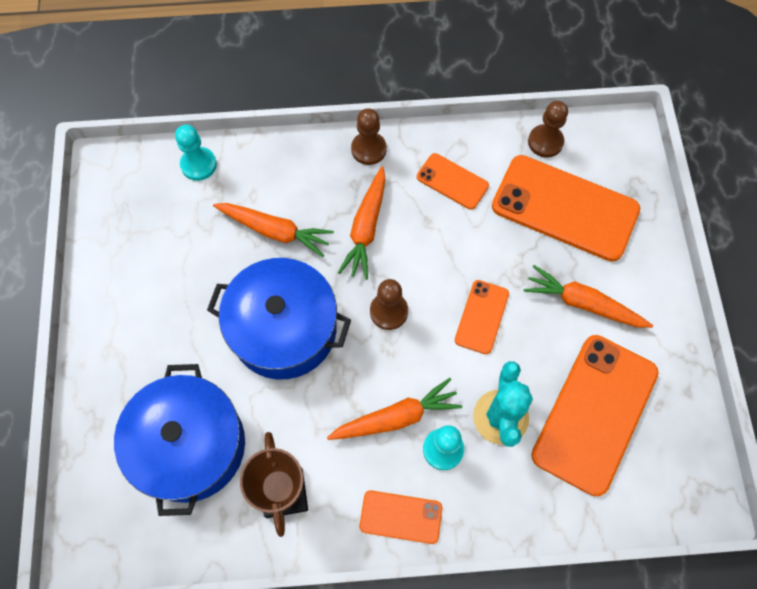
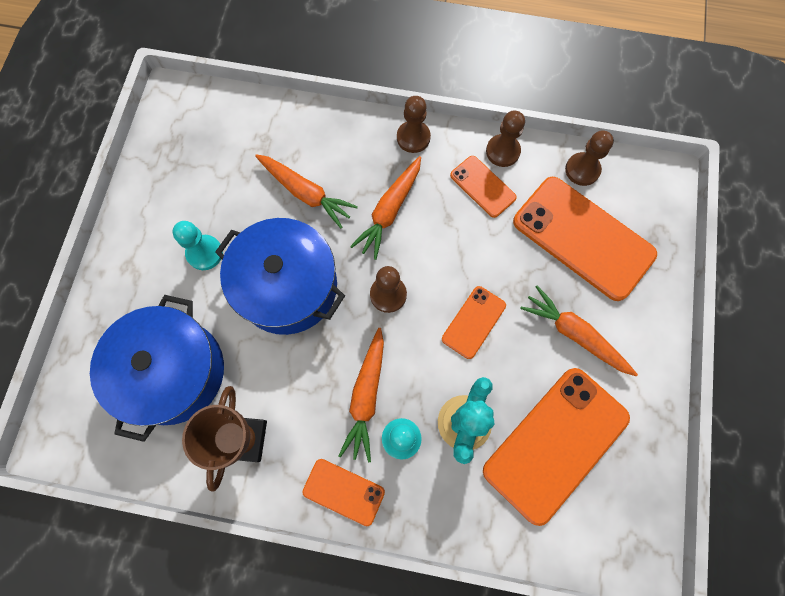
camera: 15 degrees right, 5 degrees up
(198, 165) = (255, 115): turquoise pawn -> turquoise pawn (204, 253)
(396, 417) = (366, 396): orange carrot -> orange carrot turned 105 degrees clockwise
(462, 142) = (502, 151): none -> brown pawn

